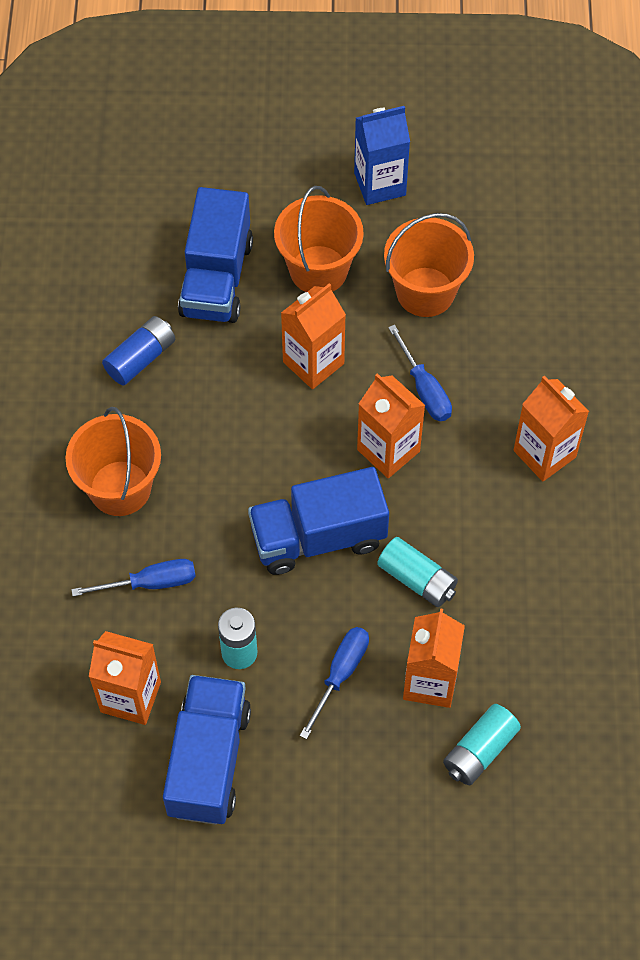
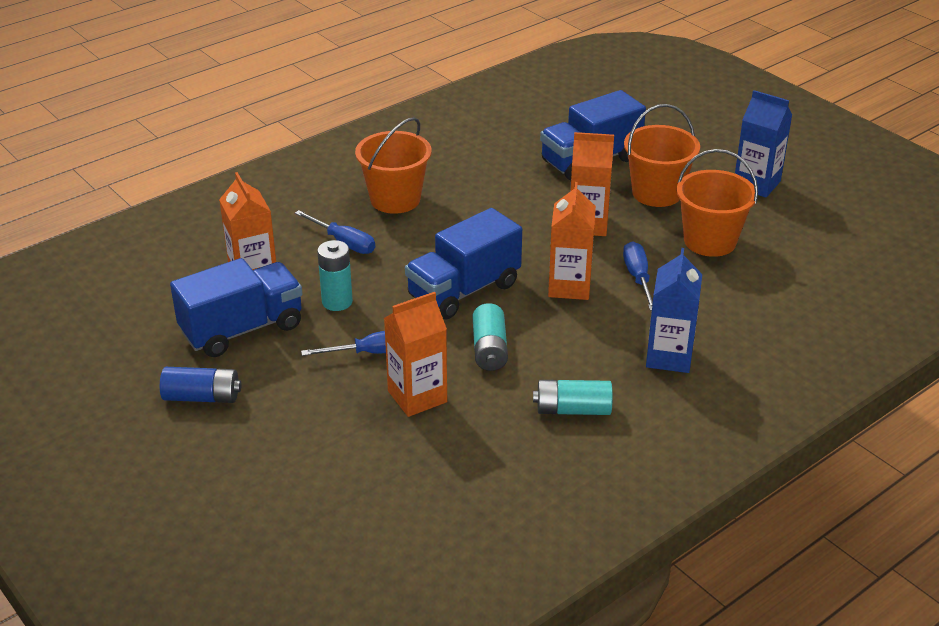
camera: 50 degrees right, 25 degrees down
(141, 358) = (494, 162): blue battery -> blue battery (202, 397)
(318, 537) = (464, 291): blue truck -> blue truck turned 75 degrees counterclockwise
(424, 389) = (638, 278): blue screwdriver -> blue screwdriver turned 150 degrees clockwise
(479, 750) = (390, 450): turquoise battery -> turquoise battery (572, 409)
(544, 454) = (669, 357): orange carton -> blue carton

